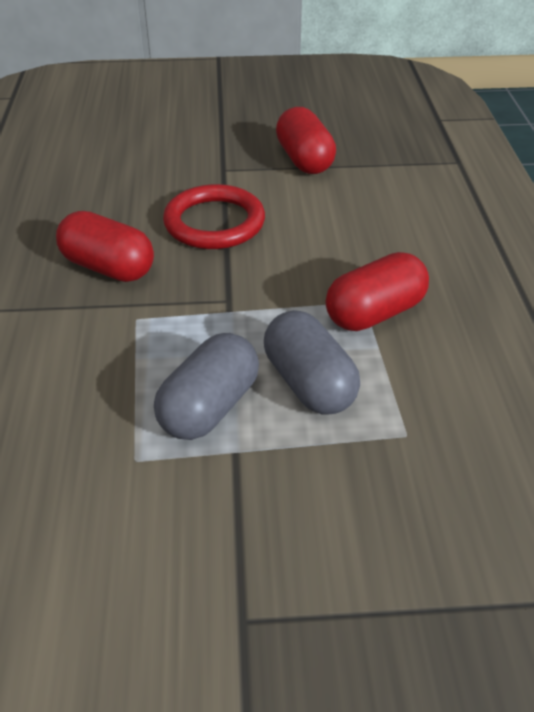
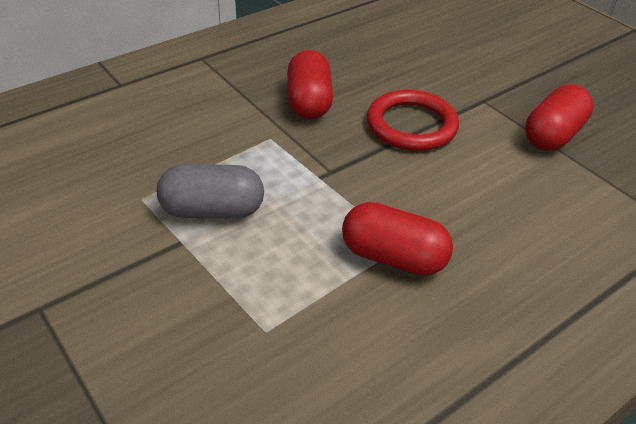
camera: 55 degrees right, 0 degrees up
(309, 383) = (277, 251): grey capsule -> none

